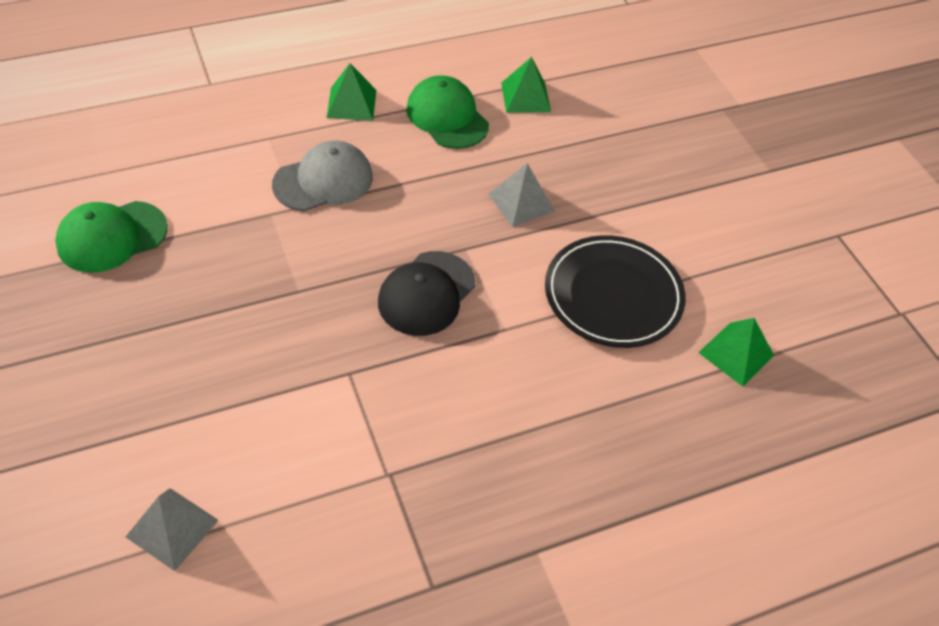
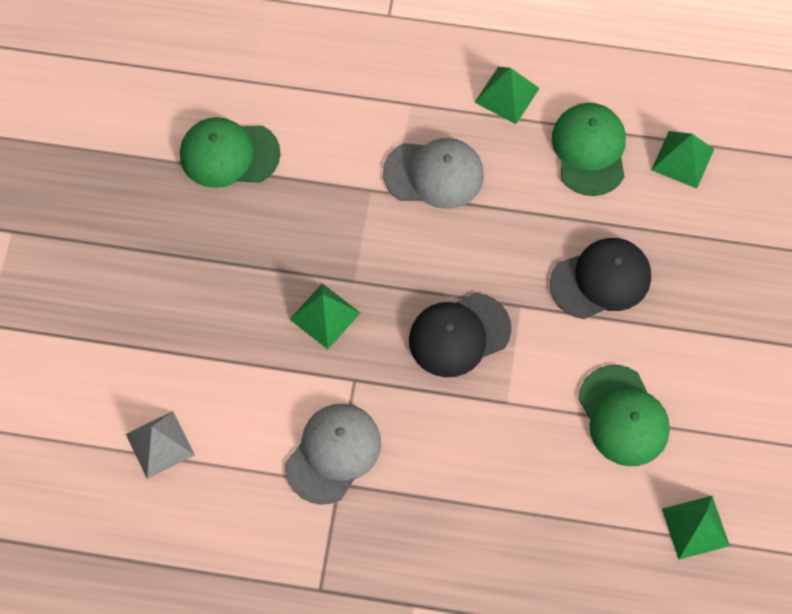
camera: 35 degrees right, 15 degrees up
(287, 331) = (325, 316): none -> green pyramid
(368, 448) = (333, 453): none -> grey cap
(521, 202) = (601, 280): grey pyramid -> black cap
(613, 295) = (623, 416): black plate -> green cap

